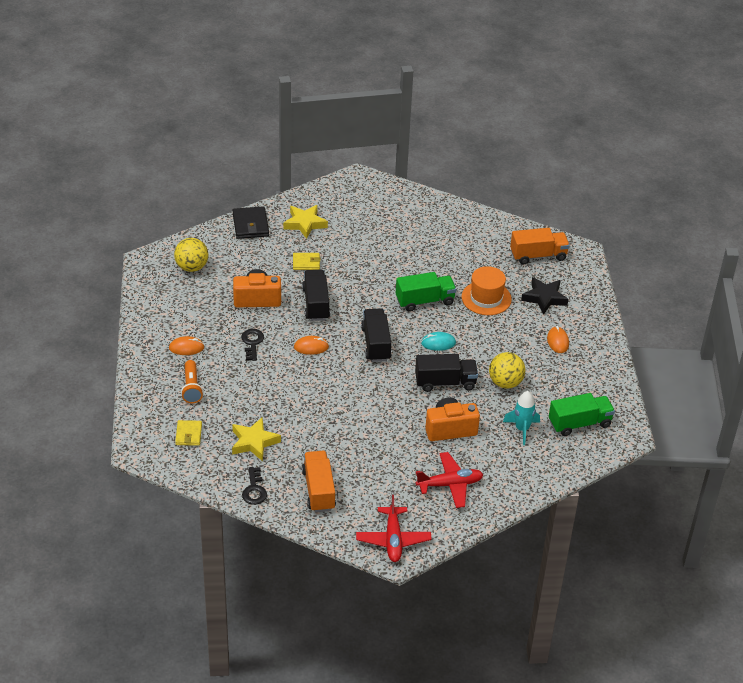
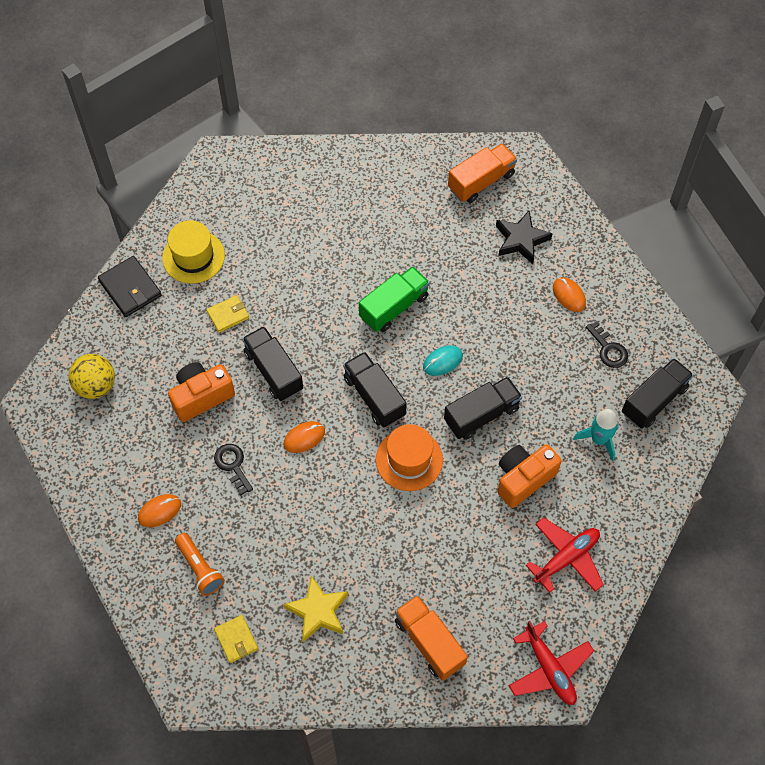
camera: 25 degrees left, 20 degrees up
(254, 490) = (358, 680): black key -> black key (608, 349)
(305, 224) = (193, 257): yellow star -> yellow hat
(486, 298) = (459, 270): orange hat -> orange hat (409, 460)
(505, 383) = (546, 382): yellow ball -> none
(579, 423) = (654, 400): green truck -> black truck

